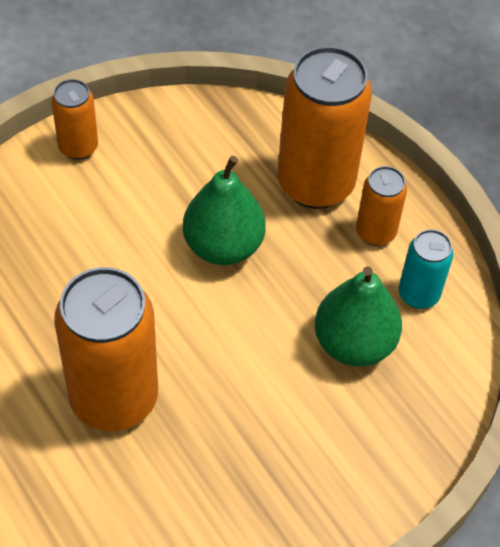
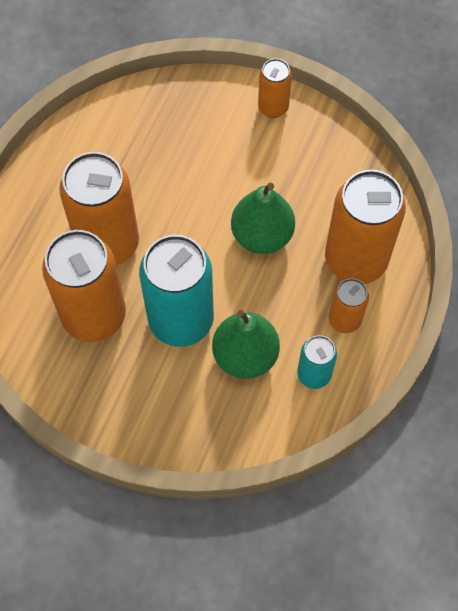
camera: 60 degrees right, 10 degrees up
(196, 465) = (94, 316): none -> orange can
(267, 380) = (181, 320): none -> turquoise can

